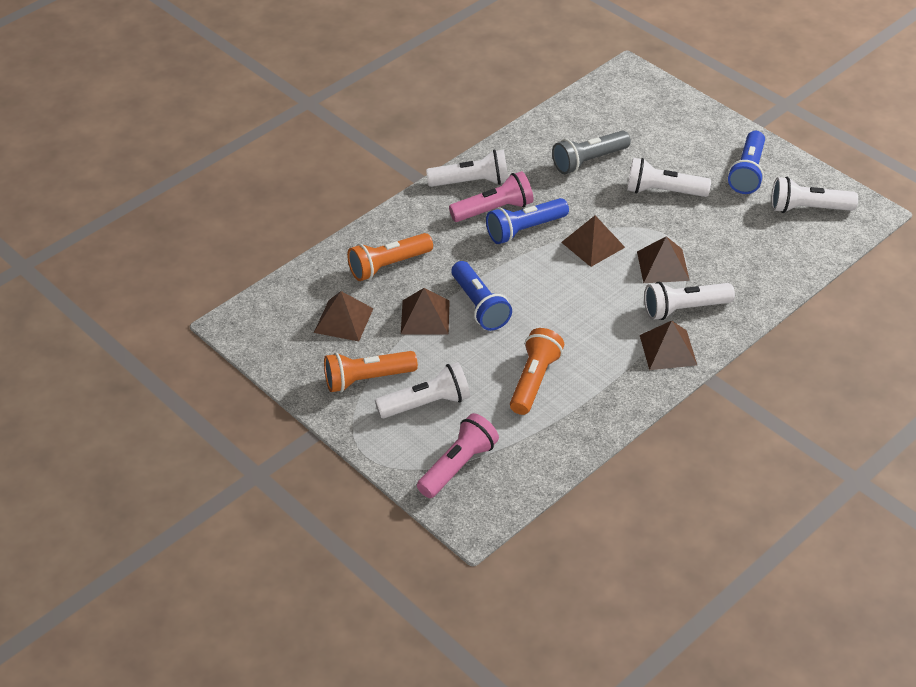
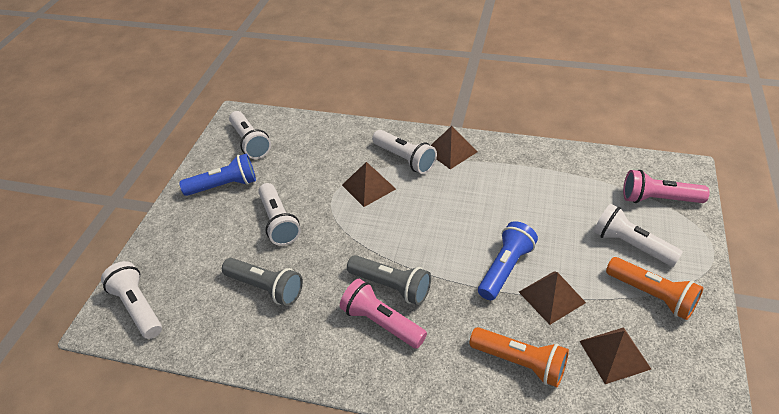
camera: 120 degrees left, 0 degrees up
(471, 182) = (354, 363): white flashlight -> white flashlight (138, 307)
(525, 230) = (391, 286): blue flashlight -> grey flashlight
(534, 380) = (545, 199): orange flashlight -> none
(593, 244) = (375, 234): brown pyramid -> none

